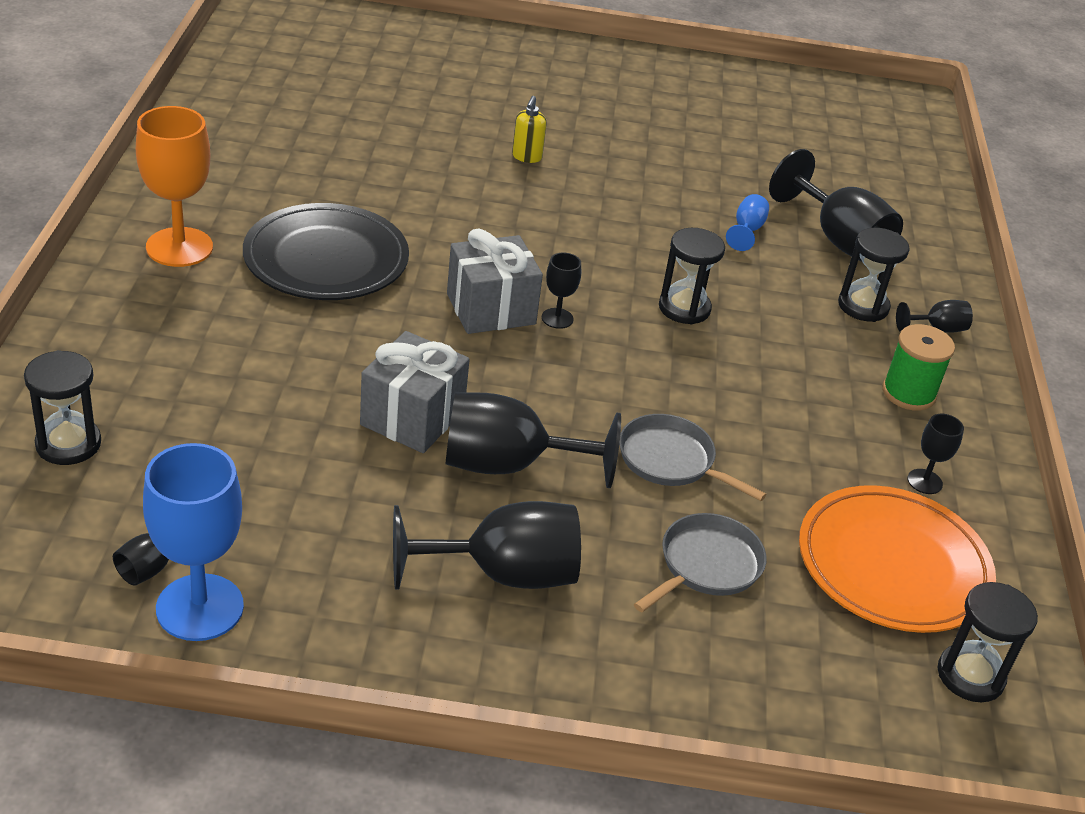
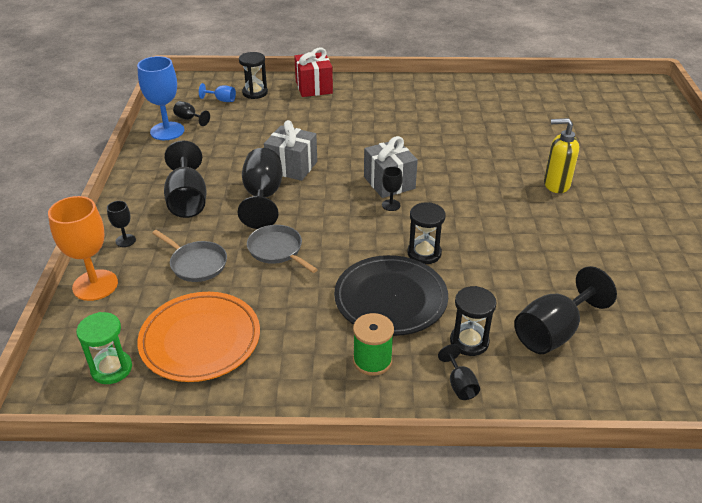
camera: 90 degrees right, 0 degrees up
(88, 350) = (314, 87): none -> red gift
(179, 247) = (397, 95): orange goblet -> orange goblet (95, 285)
(326, 259) = (408, 131): black plate -> black plate (390, 299)
(526, 157) = (556, 184): yellow soap dispenser -> yellow soap dispenser, size x1.66
(671, 460) = (277, 250): grey pan -> grey pan turned 75 degrees counterclockwise
(747, 230) = (534, 282): blue goblet -> blue goblet (222, 100)
(924, 481) = (279, 362): black goblet -> black goblet (125, 240)
(970, 676) = (111, 369): black hourglass -> green hourglass

